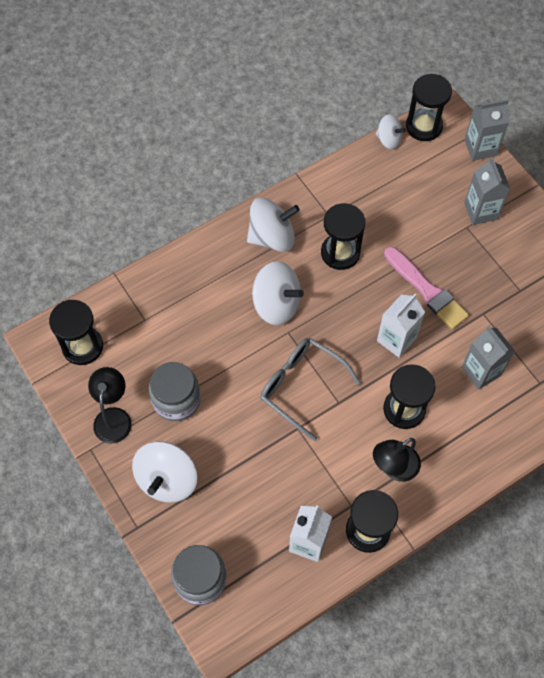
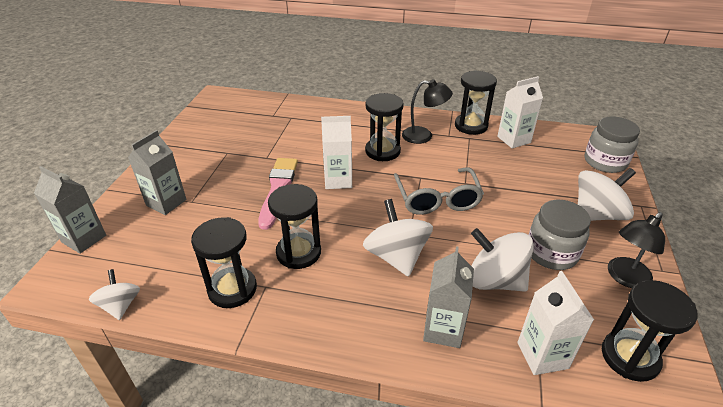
camera: 135 degrees left, 25 degrees down
(132, 306) = (542, 355): none -> white carton
(272, 237) = (336, 309): white spinning top -> white spinning top (495, 280)
(424, 126) = (79, 291): black hourglass -> black hourglass (232, 289)
(481, 371) = (313, 138): grey carton -> grey carton (443, 329)

